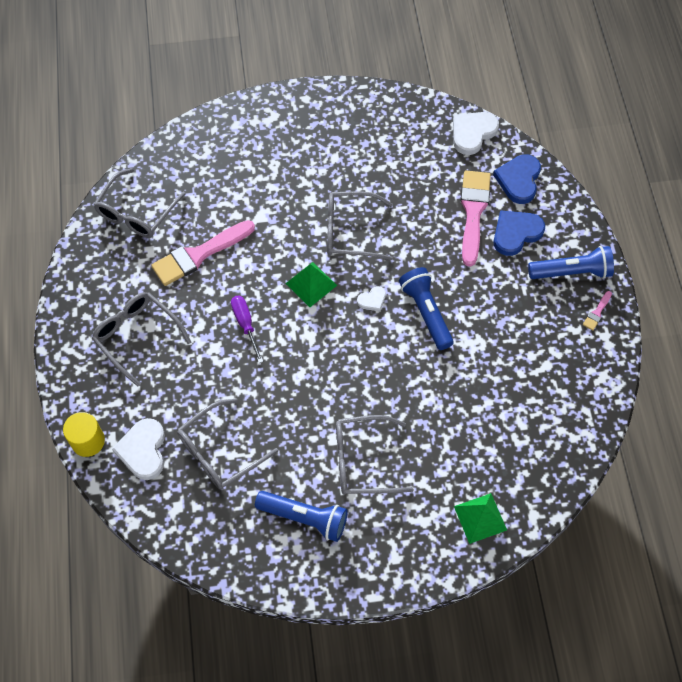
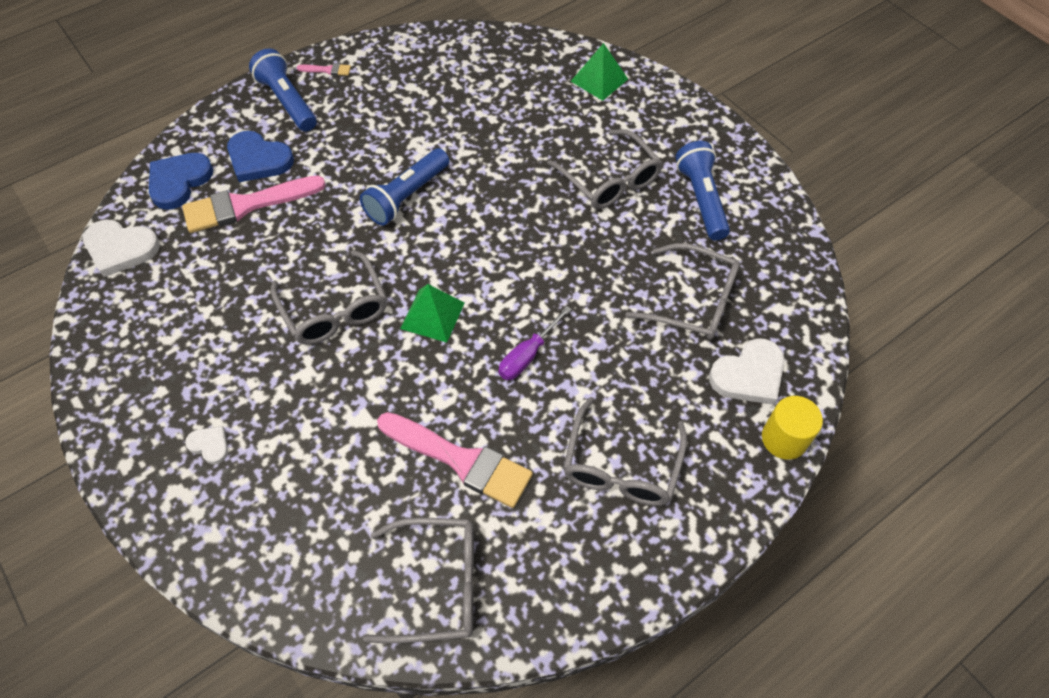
camera: 120 degrees left, 5 degrees down
(372, 300) = (419, 248): white heart -> white heart (210, 445)
(519, 180) = (179, 182): blue heart -> blue heart turned 135 degrees clockwise

